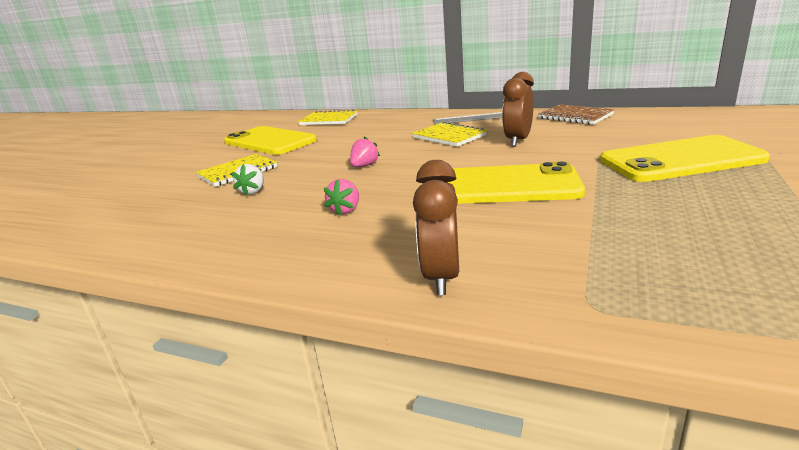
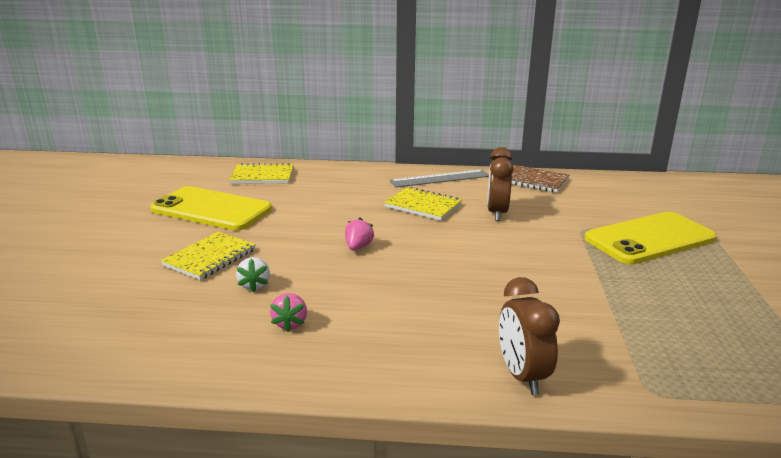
camera: 20 degrees left, 0 degrees up
(346, 210) = (381, 306): pink strawberry -> pink strawberry (290, 323)
(504, 186) = (516, 272): yellow phone -> none

